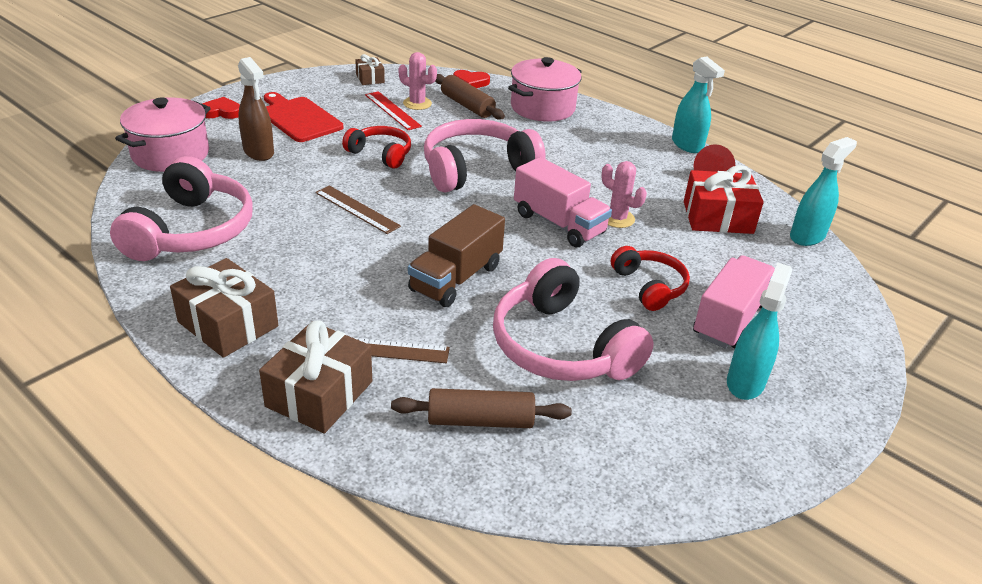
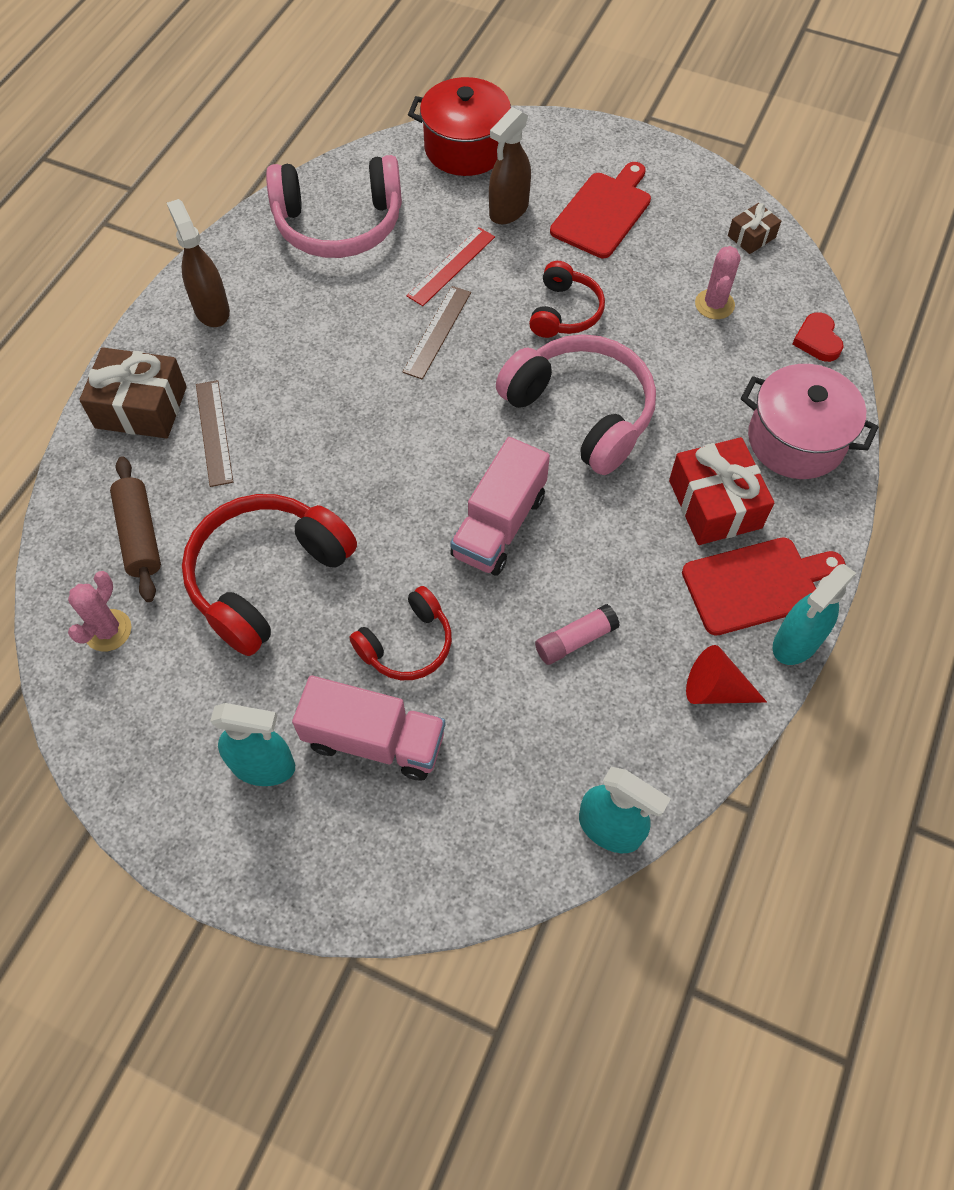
camera: 75 degrees right, 25 degrees up
(170, 154) = (466, 148): pink pot -> red pot
(221, 112) = (576, 146): red heart -> none
(228, 324) = (211, 309): brown gift -> brown spray bottle
(392, 110) = (679, 287): red ruler -> red ruler (451, 266)
(456, 278) = (348, 456): brown truck -> none
(467, 106) = (743, 356): brown rolling pin -> none
(561, 346) = (267, 577): pink headphones -> red headphones
(617, 218) = (541, 585): pink cactus -> pink cactus (108, 630)
(643, 146) = (756, 584): none -> red cutting board
(665, 216) = (575, 640): none -> pink glue stick
(717, 217) = (604, 705): red gift -> red gift (715, 504)

